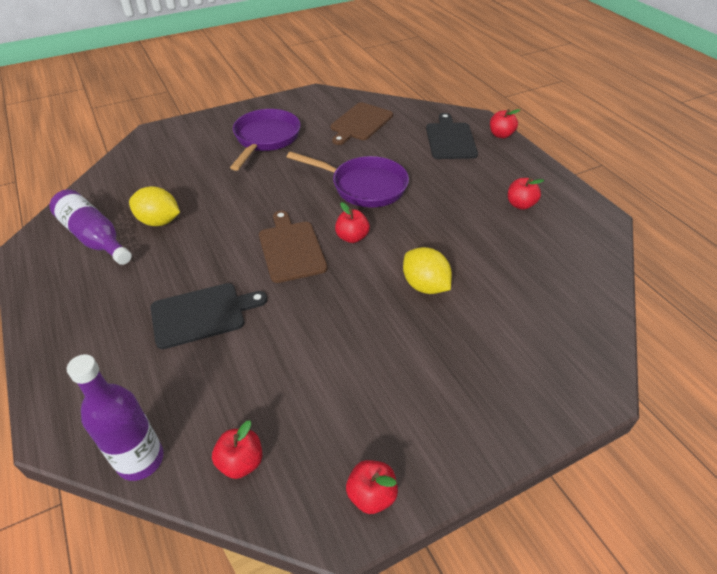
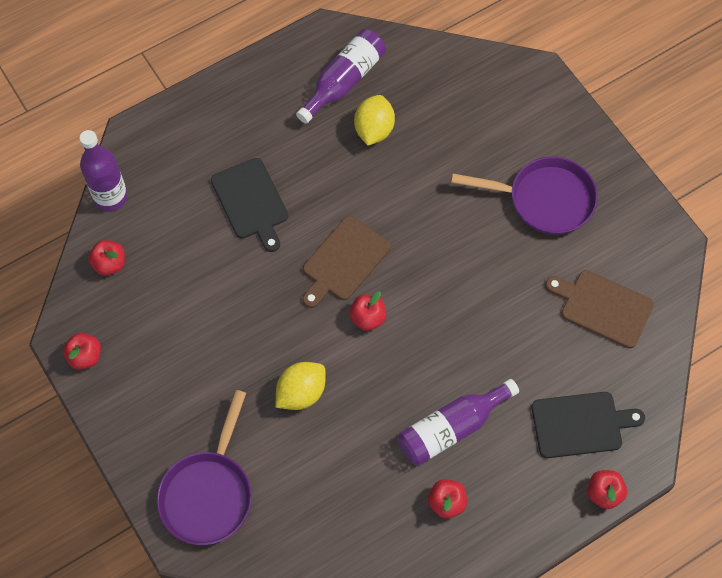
camera: 85 degrees right, 20 degrees up
(291, 249) = (344, 261): brown cutting board -> brown cutting board turned 150 degrees clockwise
(364, 186) = (460, 323): purple pan -> purple pan (208, 493)
(456, 197) = (452, 428): none -> purple bottle

